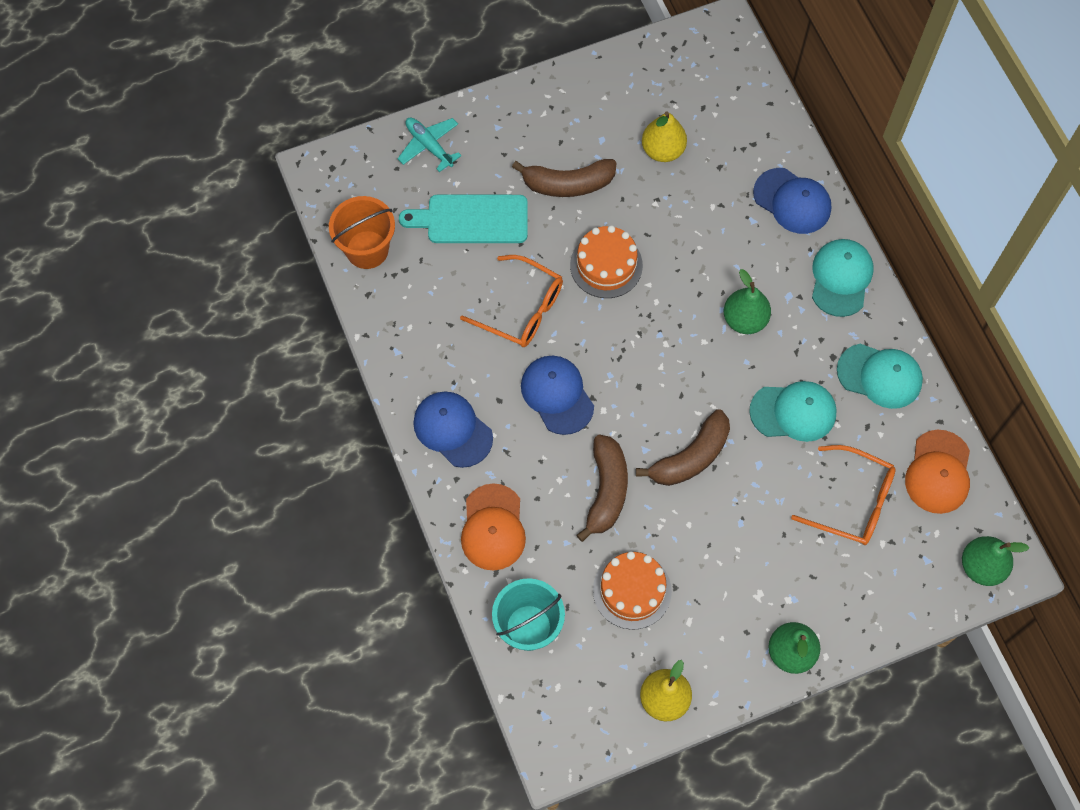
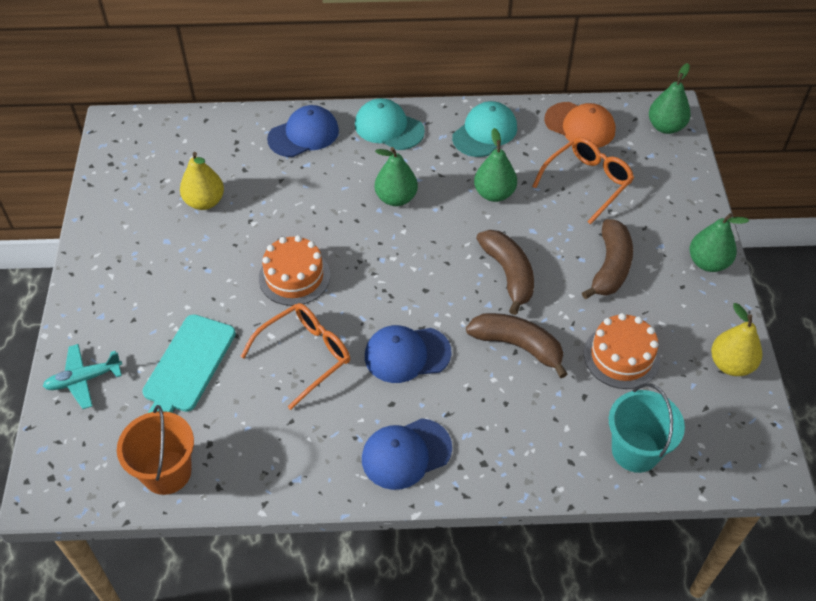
camera: 70 degrees left, 15 degrees down
(493, 528) = (523, 450): orange cap -> none
(568, 184) = (196, 279): brown banana -> brown banana (610, 267)
(793, 412) = (494, 193): turquoise cap -> green pear

